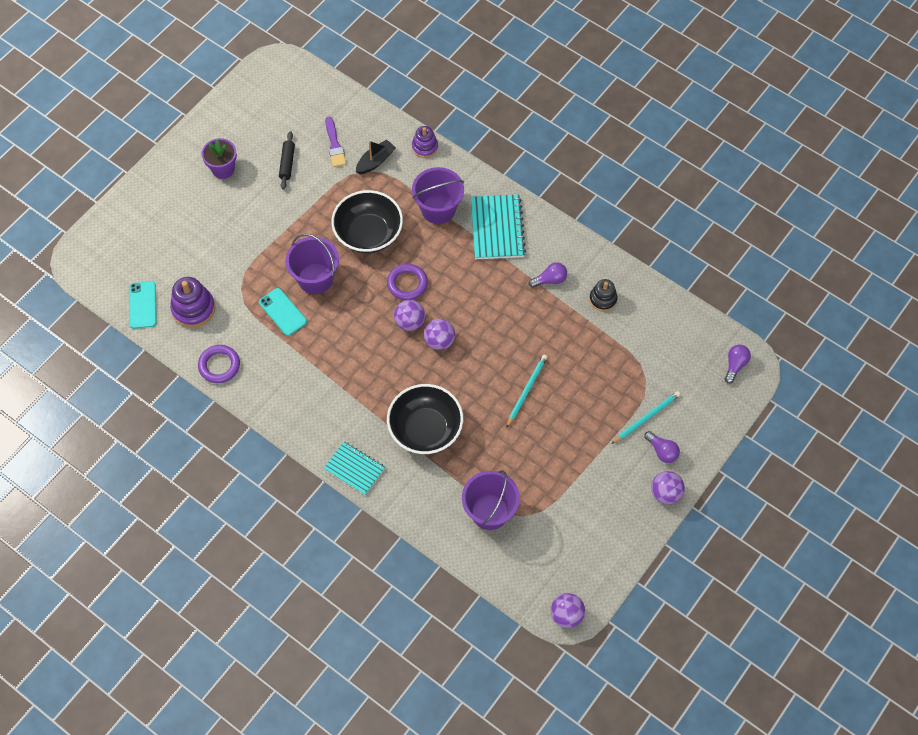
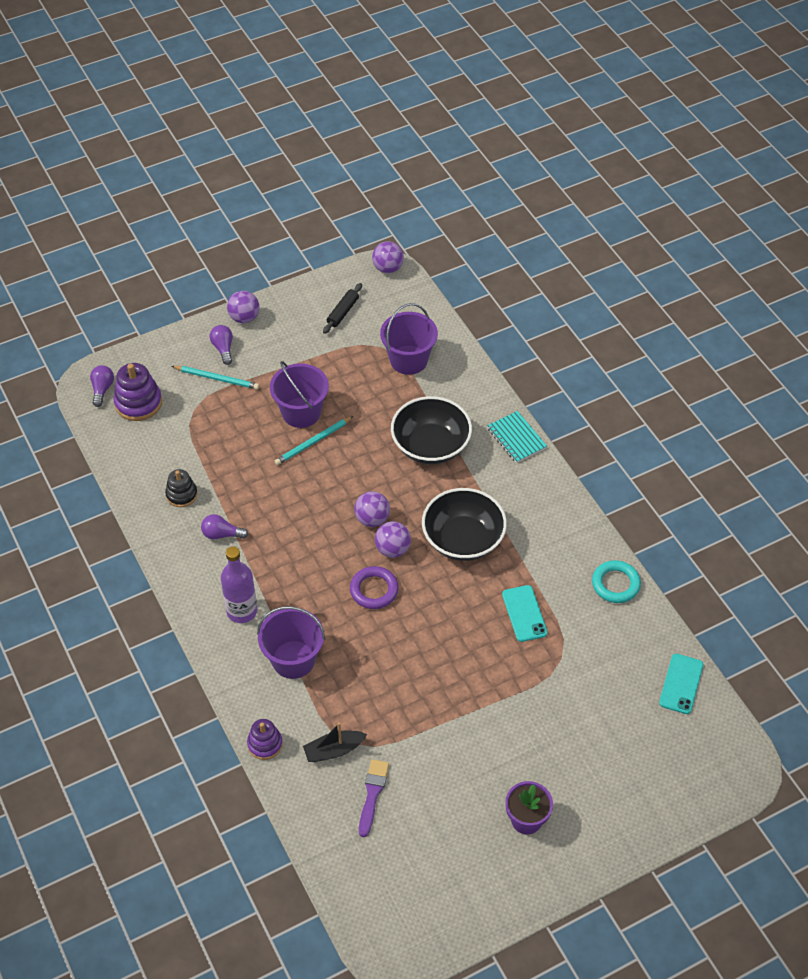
camera: 155 degrees left, 10 degrees down
(193, 309) = (623, 656): purple stacking toy -> purple stacking toy (138, 403)
(219, 365) = (615, 584): purple ring -> turquoise ring
(287, 163) = (442, 794): black rolling pin -> black rolling pin (343, 312)
(315, 278) = (472, 636): purple bucket -> purple bucket (301, 412)
(368, 234) = (388, 663): black bowl -> black bowl (463, 539)
(497, 228) = (242, 611): turquoise notebook -> purple bottle
(646, 418) = (217, 378): turquoise pencil -> turquoise pencil turned 150 degrees counterclockwise
(735, 365) = (102, 389): purple light bulb -> purple light bulb turned 135 degrees clockwise

